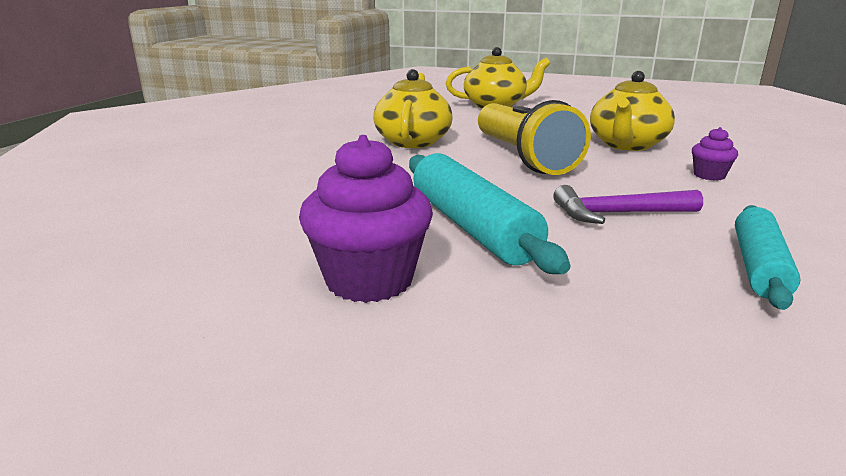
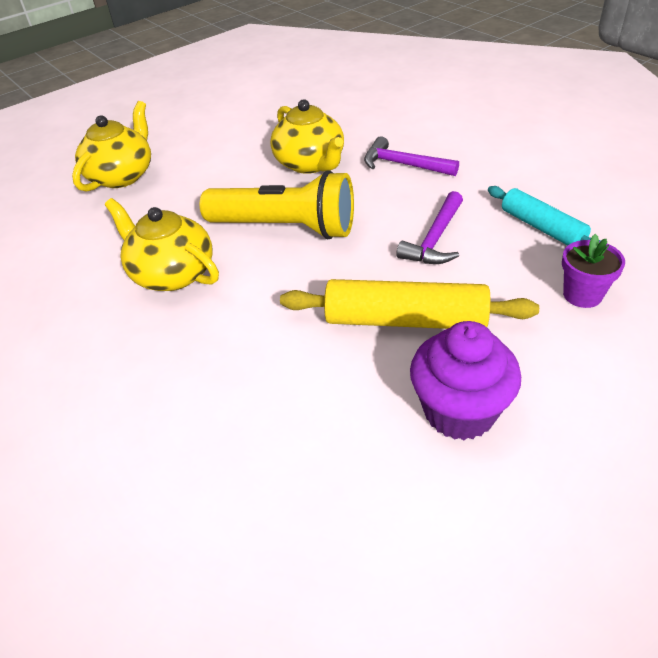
camera: 55 degrees left, 20 degrees up
(472, 227) = (405, 320): turquoise rolling pin -> yellow rolling pin
(672, 320) = (582, 295): none -> purple flower pot
(709, 175) = (403, 165): purple cupcake -> purple hammer

